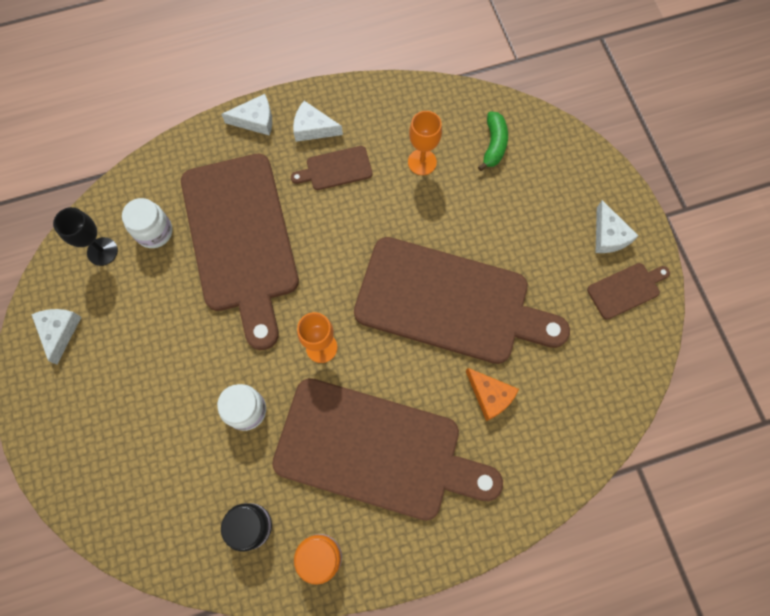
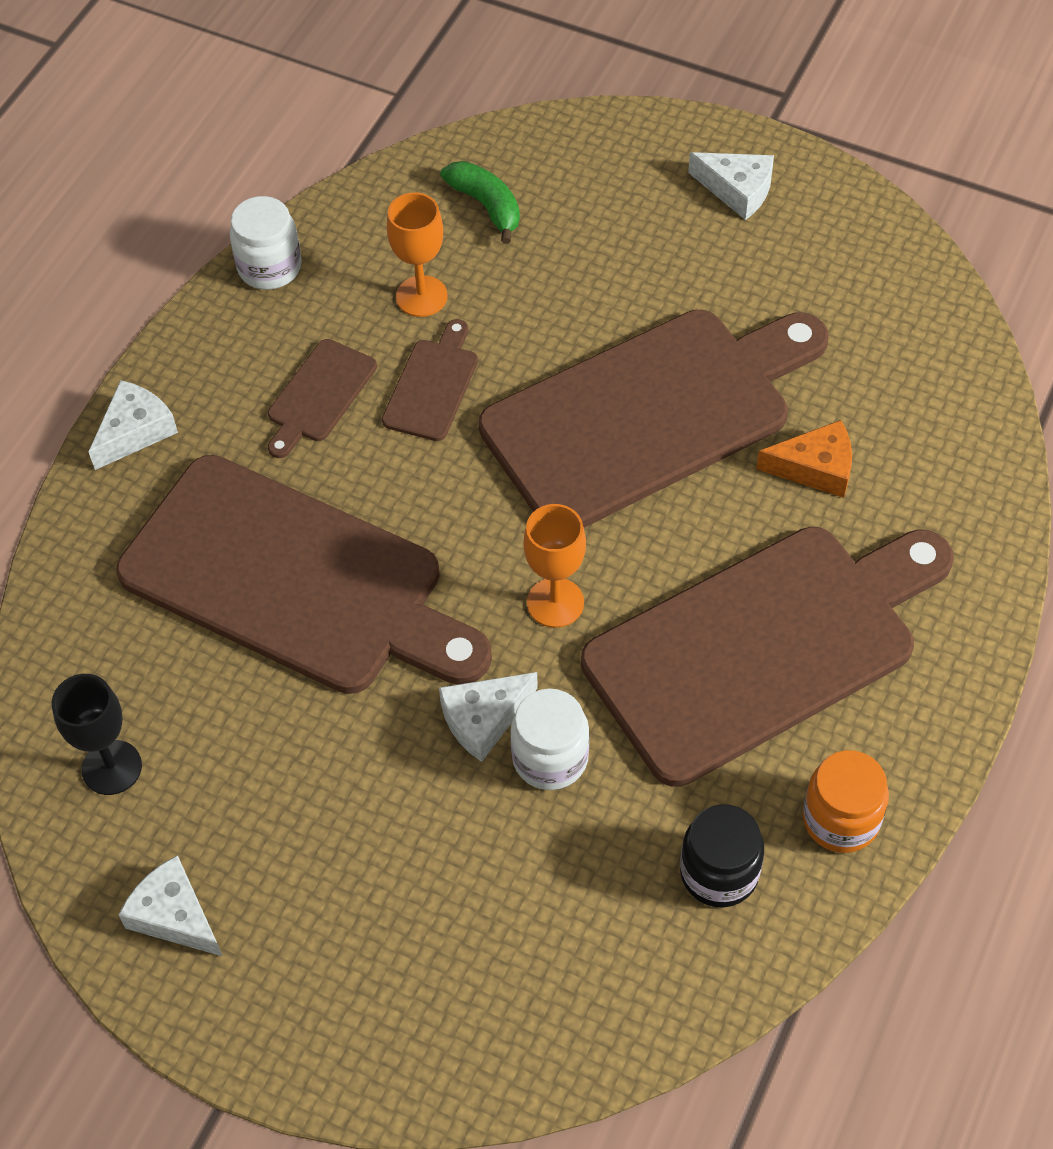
camera: 45 degrees left, 15 degrees down
(154, 232) = (158, 678): white jar -> white jar (269, 267)
(313, 128) = (228, 375): white cheese -> white cheese (483, 719)
(626, 289) = (824, 228): brown cutting board -> brown cutting board (432, 385)

